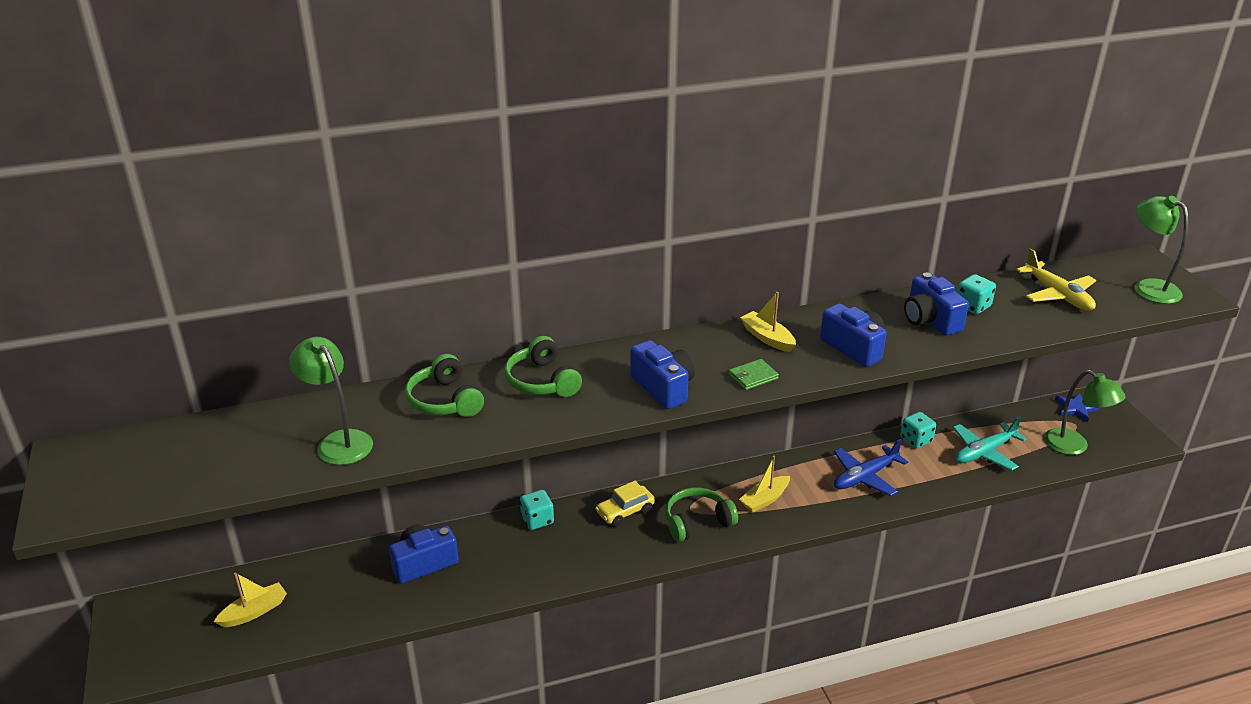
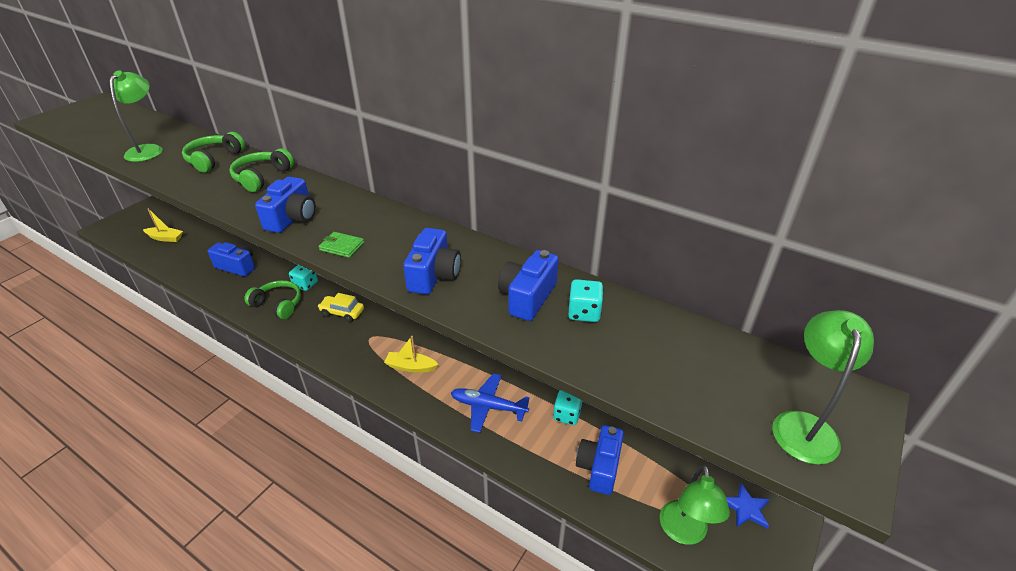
camera: 50 degrees right, 5 degrees up
(697, 522) = (358, 347): green headphones -> green headphones (278, 305)
(767, 338) = (404, 232): yellow boat -> none
(984, 452) = (599, 467): turquoise plane -> blue camera
(1057, 295) = (682, 359): yellow plane -> none

